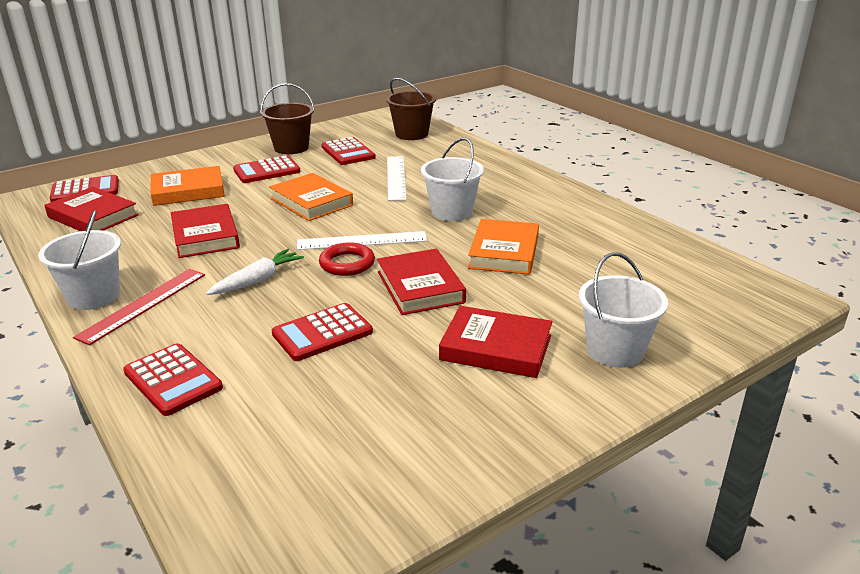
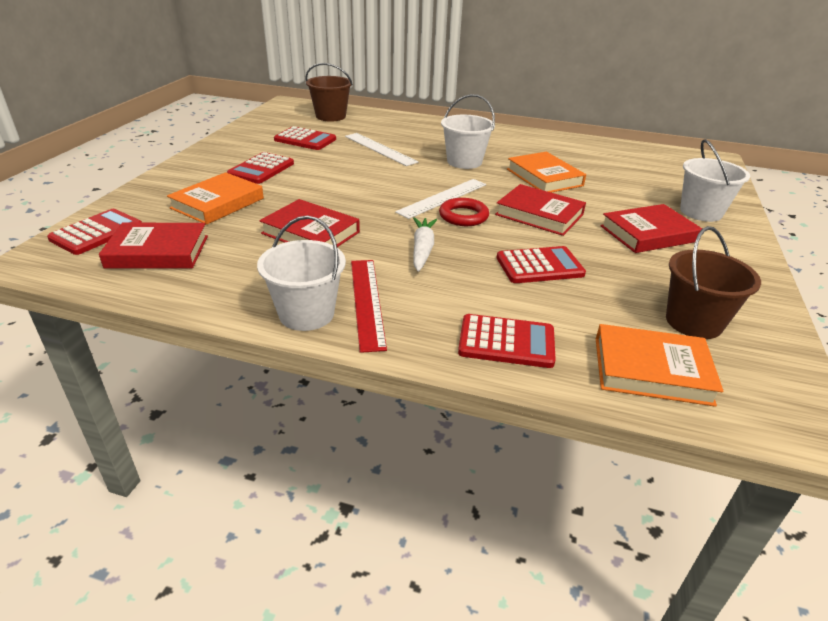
camera: 40 degrees left, 5 degrees up
(291, 148) = (247, 147): brown bucket -> brown bucket (693, 322)
(311, 202) = (349, 182): orange book -> orange book (651, 370)
(322, 333) = (539, 266): red calculator -> red calculator turned 120 degrees counterclockwise

